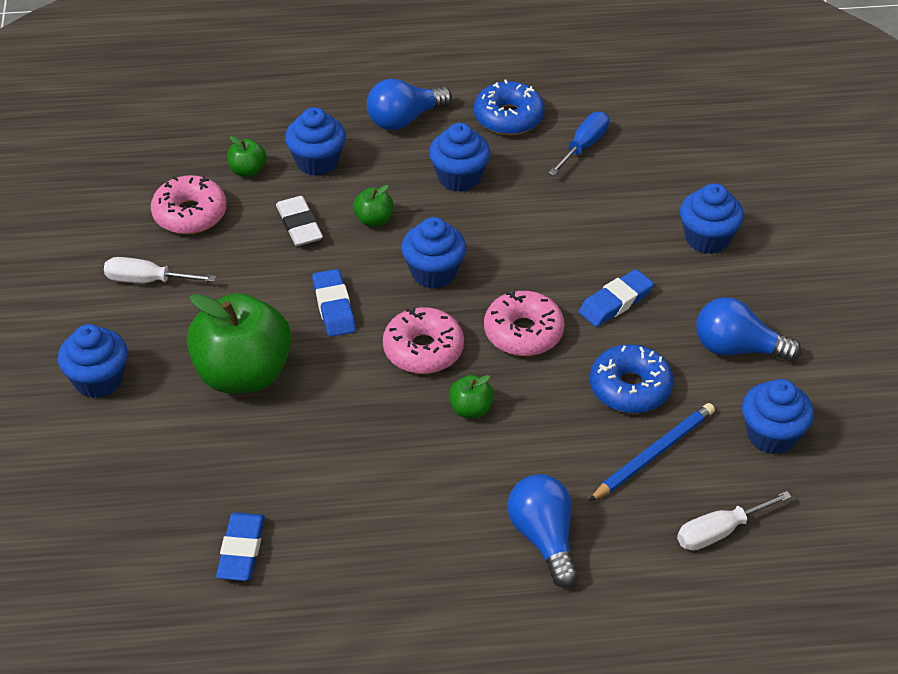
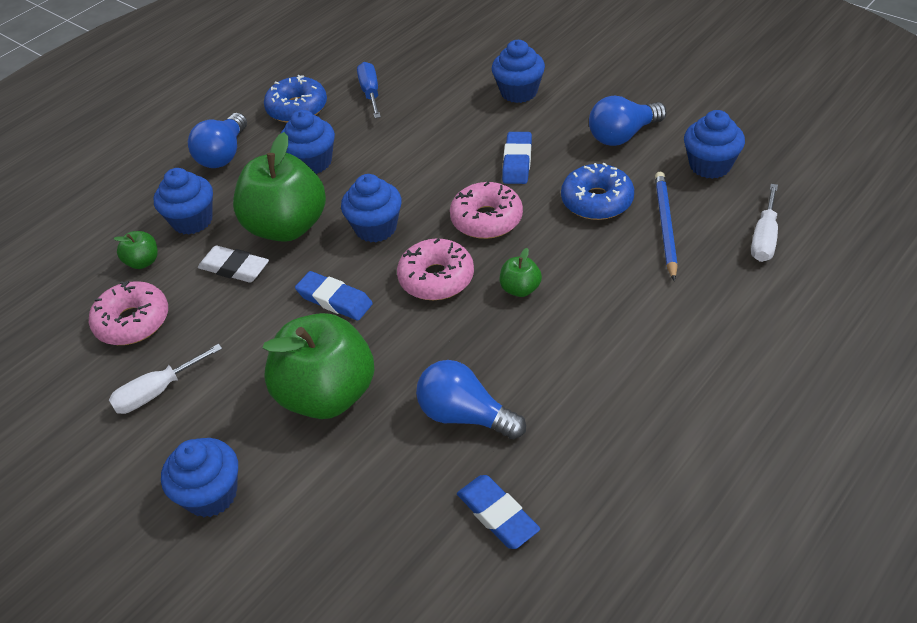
camera: 40 degrees left, 0 degrees up
(374, 220) = (287, 227): green apple -> green apple, size x2.33
(544, 538) = (679, 326): blue light bulb -> blue light bulb (465, 415)

